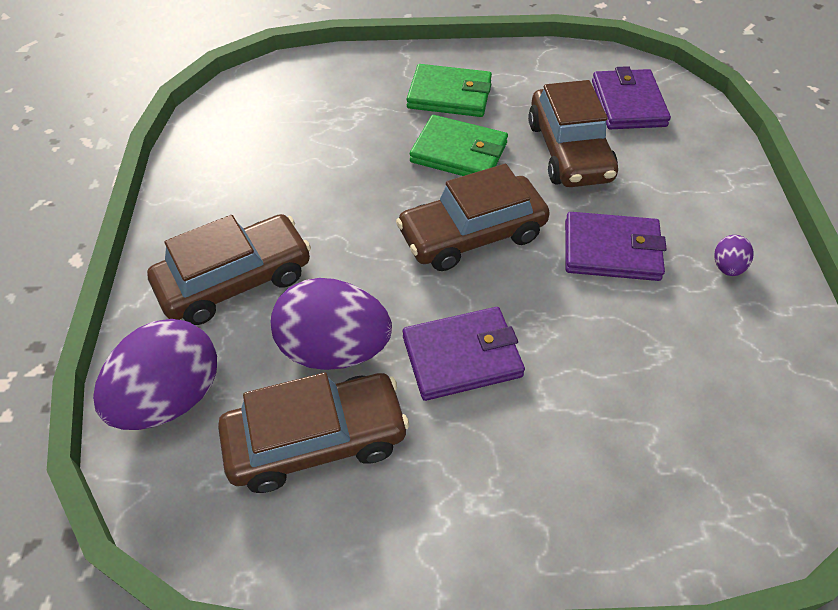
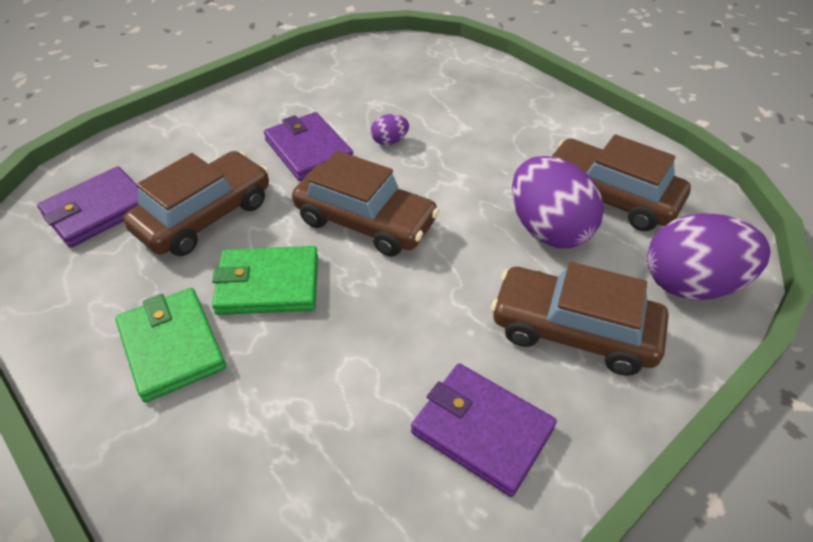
camera: 130 degrees left, 5 degrees down
(459, 153) = (268, 284): green wallet -> green wallet turned 75 degrees counterclockwise
(462, 356) = (476, 171): purple wallet -> purple wallet (482, 430)
(727, 267) = (275, 102): purple egg -> purple egg (389, 141)

